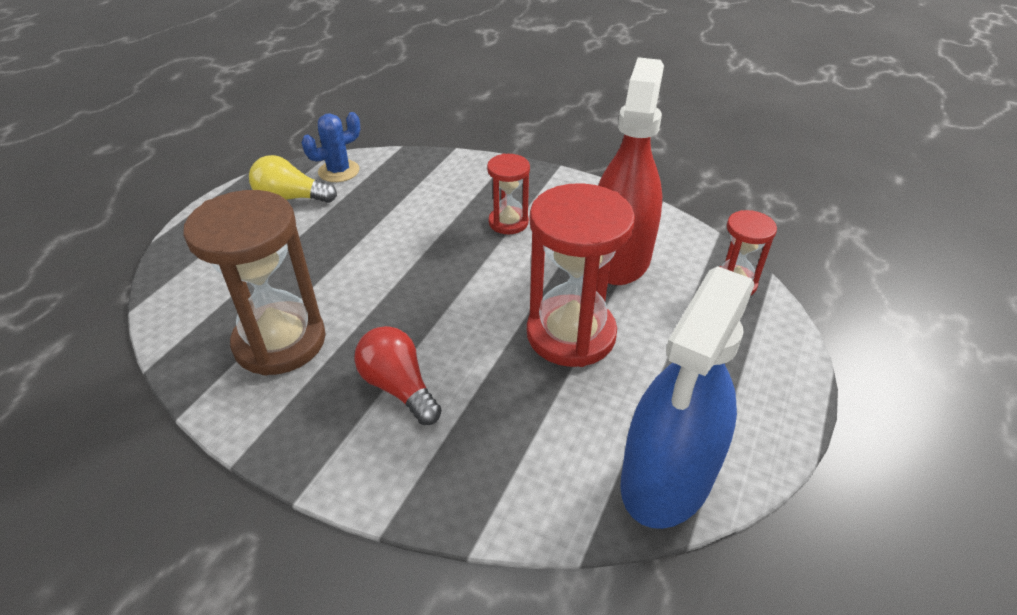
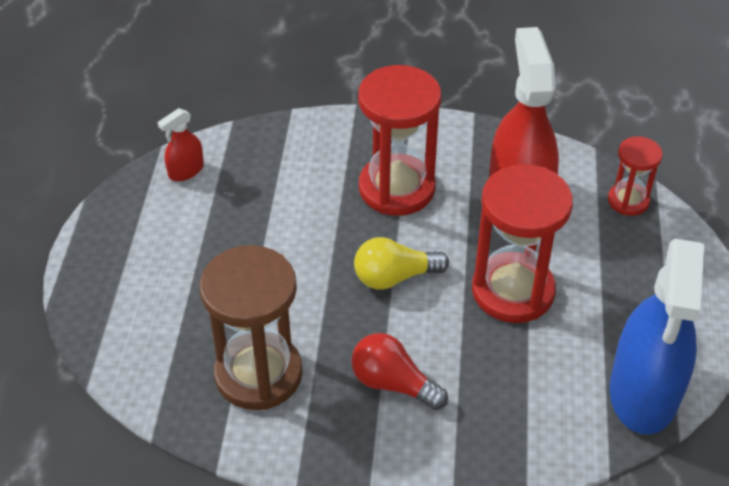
camera: 20 degrees left, 5 degrees up
(291, 198) = (157, 217): yellow light bulb -> yellow light bulb (394, 277)
(339, 171) = (186, 171): blue cactus -> red spray bottle
(508, 222) = (396, 188): red hourglass -> red hourglass, size x1.86

